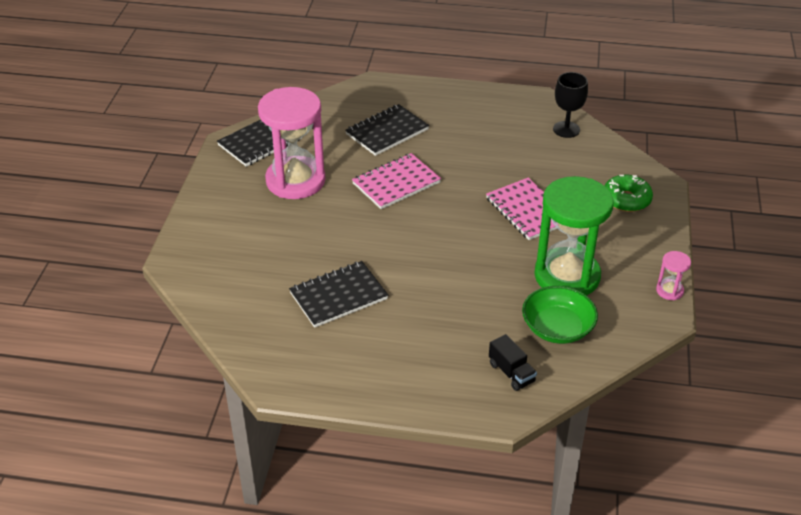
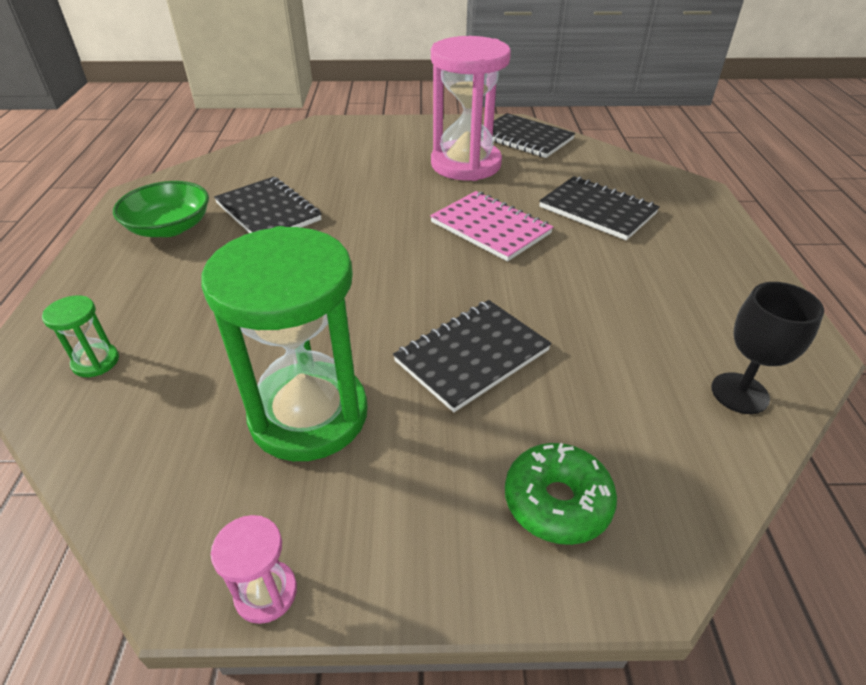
camera: 80 degrees right, 0 degrees up
(511, 373) = (96, 362): black truck -> green hourglass
(528, 211) = (472, 356): pink notebook -> black notebook
(557, 328) = (181, 409): green bowl -> green bowl (170, 227)

